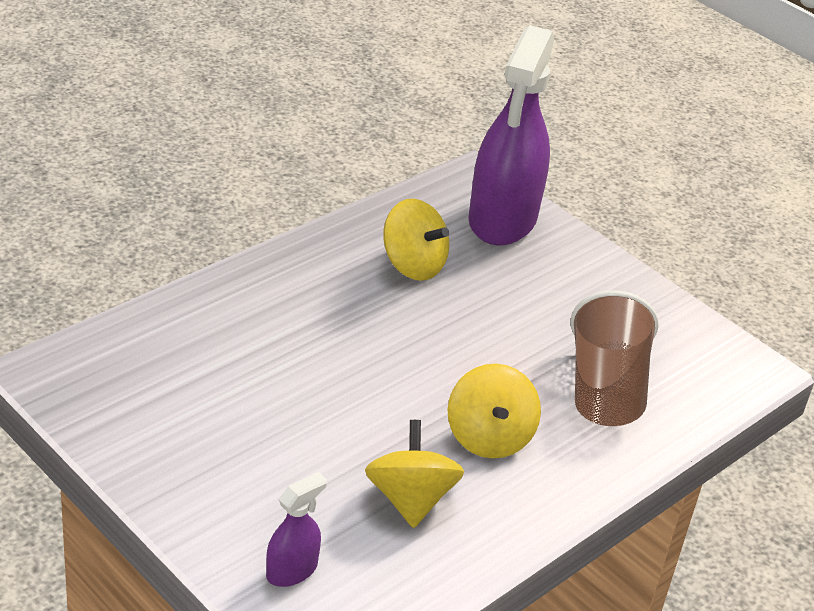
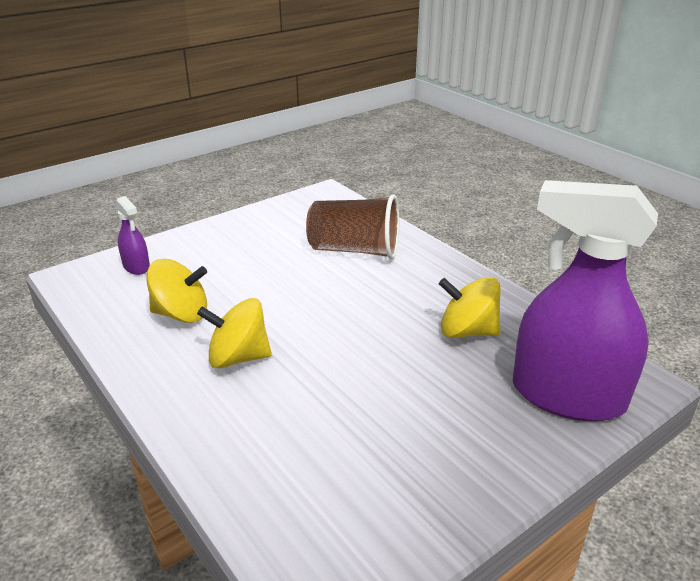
camera: 100 degrees right, 5 degrees down
(413, 265) = (467, 331): yellow spinning top -> yellow spinning top turned 60 degrees clockwise
(605, 389) = (293, 441): brown cup -> brown cup (355, 250)

